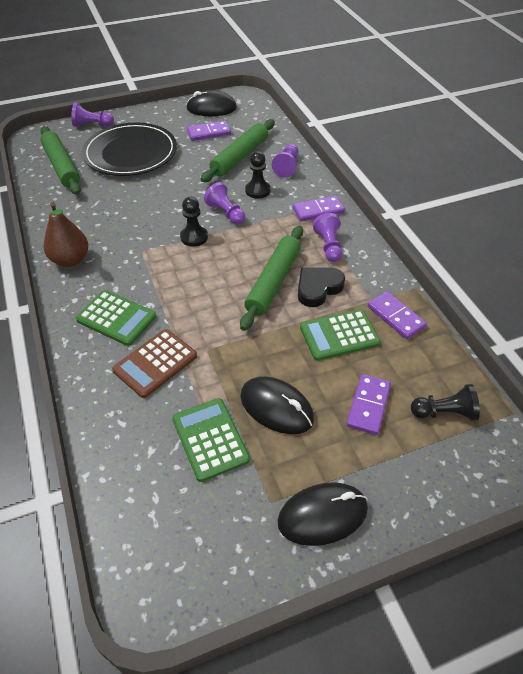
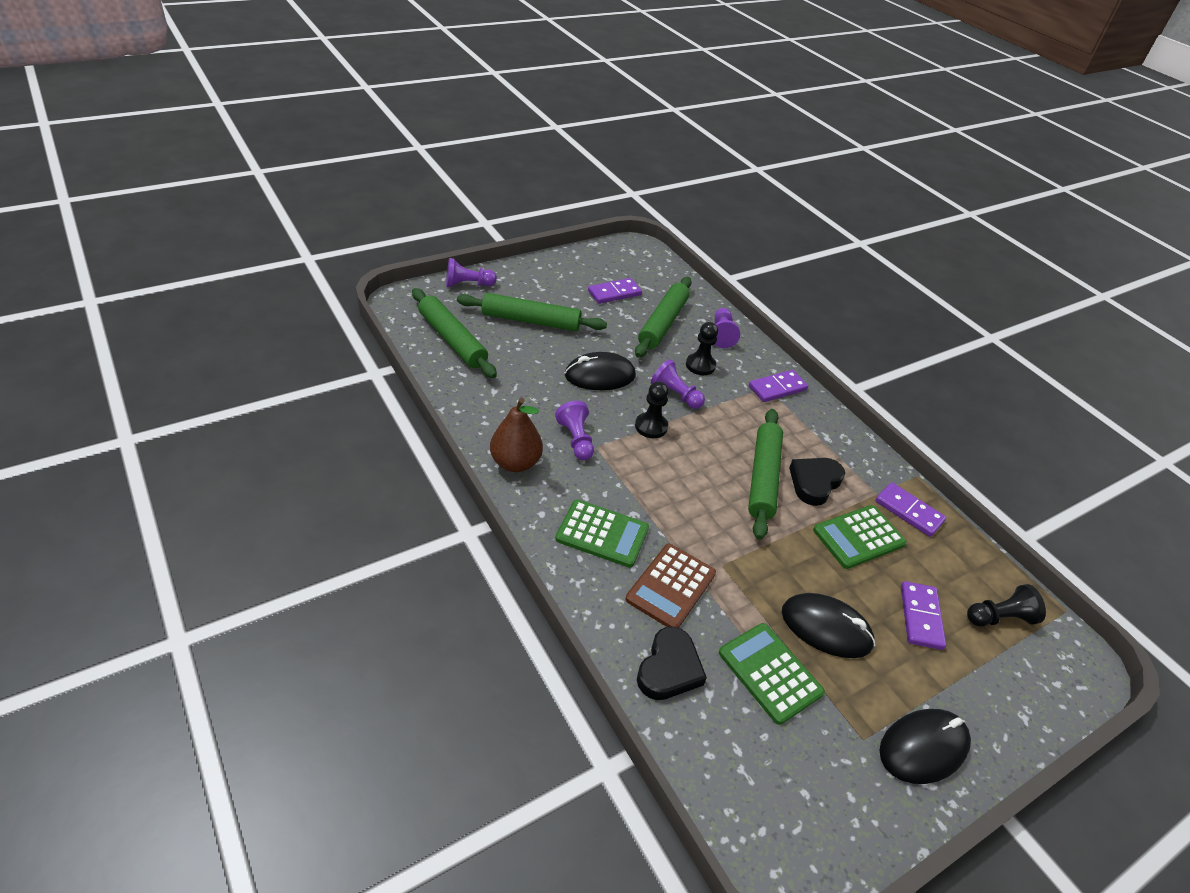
camera: 15 degrees left, 5 degrees down
(125, 427) = (669, 668): none -> black heart
(130, 153) = (531, 321): black plate -> green rolling pin
(211, 108) = (604, 261): black mouse -> black mouse (600, 376)
(328, 246) = (805, 431): purple pawn -> purple pawn (576, 440)

